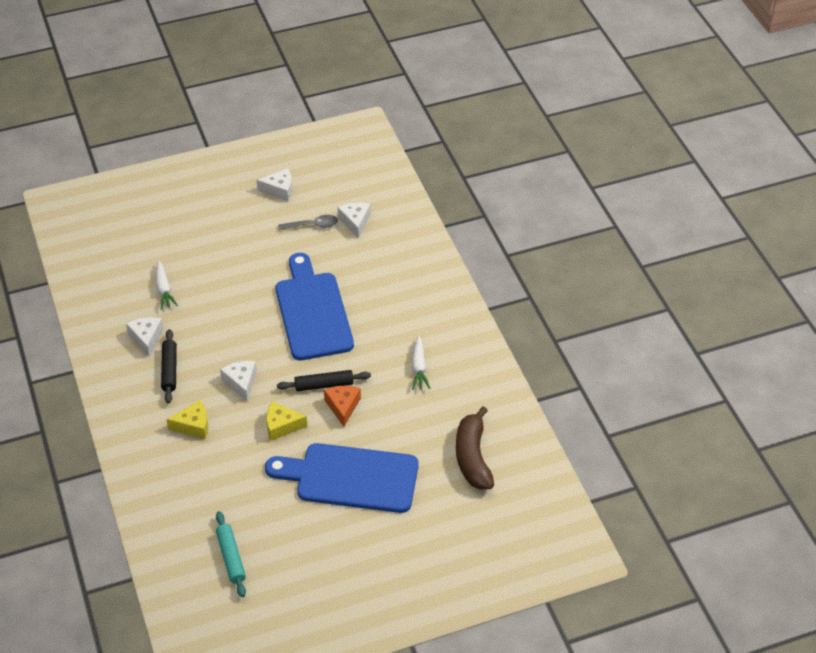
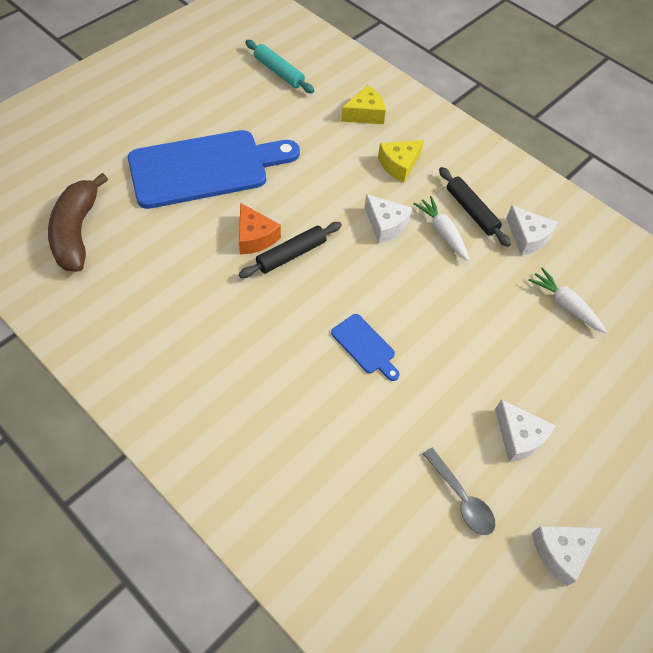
camera: 150 degrees right, 10 degrees up
(282, 426) = (309, 194): yellow cheese -> yellow cheese (365, 114)
(312, 225) = (461, 498): grey spoon -> grey spoon turned 90 degrees counterclockwise
(313, 312) = (365, 346): blue cutting board -> blue cutting board, size x0.42
(355, 222) = (403, 536): white cheese -> white cheese (519, 437)
(419, 367) = (186, 318): white carrot -> white carrot (442, 232)
(472, 457) = (77, 232): brown banana -> brown banana turned 150 degrees counterclockwise

